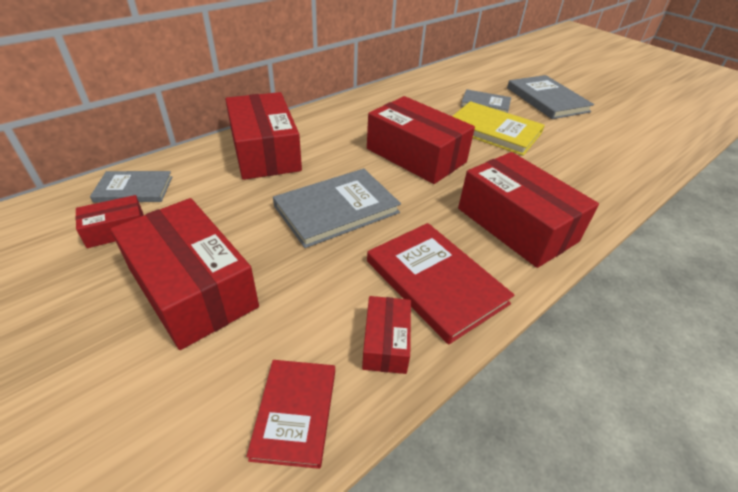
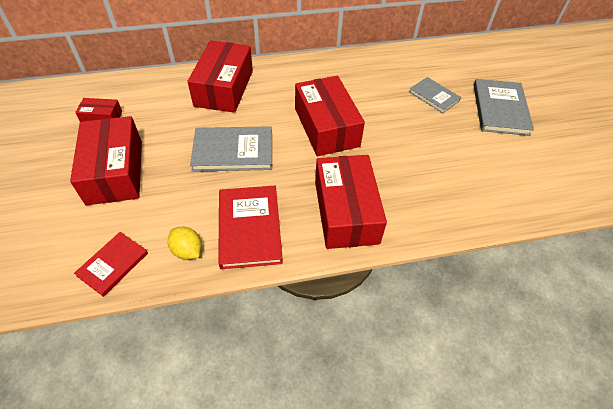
camera: 30 degrees right, 10 degrees up
(134, 189) = (128, 92): grey book -> none
(386, 342) = (187, 251): red box -> yellow lemon
(493, 131) = (413, 125): yellow book -> none

